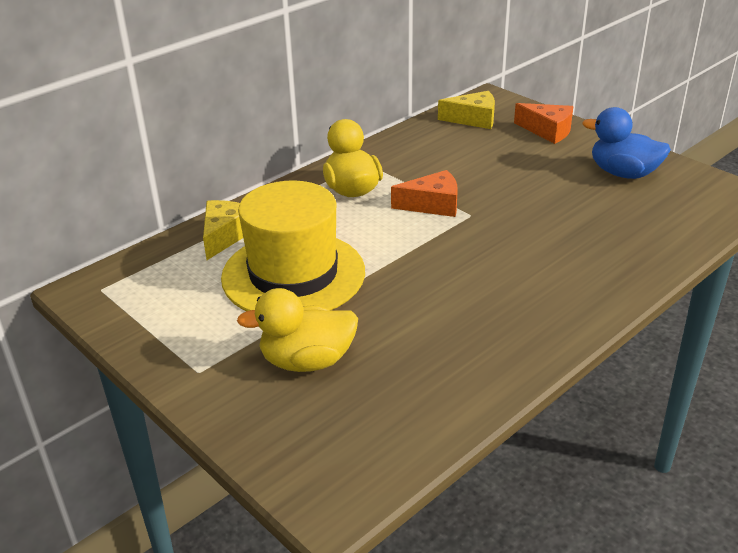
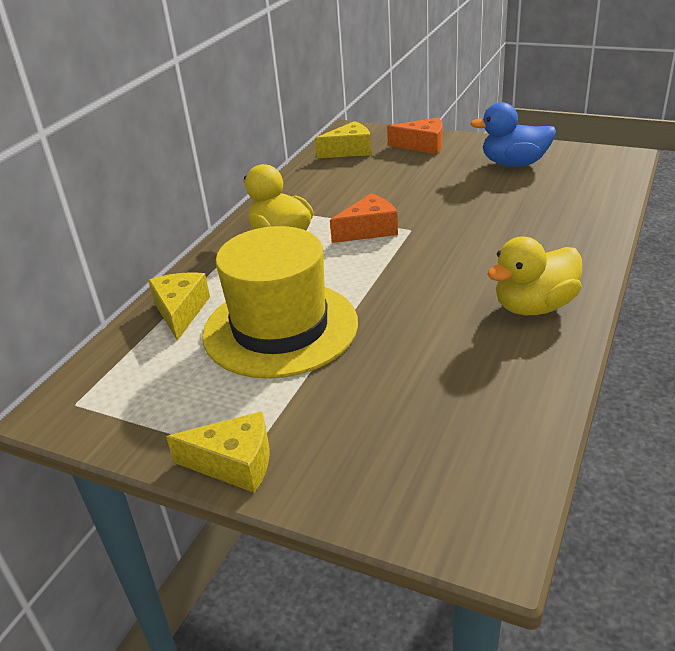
camera: 20 degrees left, 0 degrees up
(183, 375) = (234, 463): none -> yellow cheese
(307, 361) = (357, 407): yellow duck -> yellow duck (534, 307)

